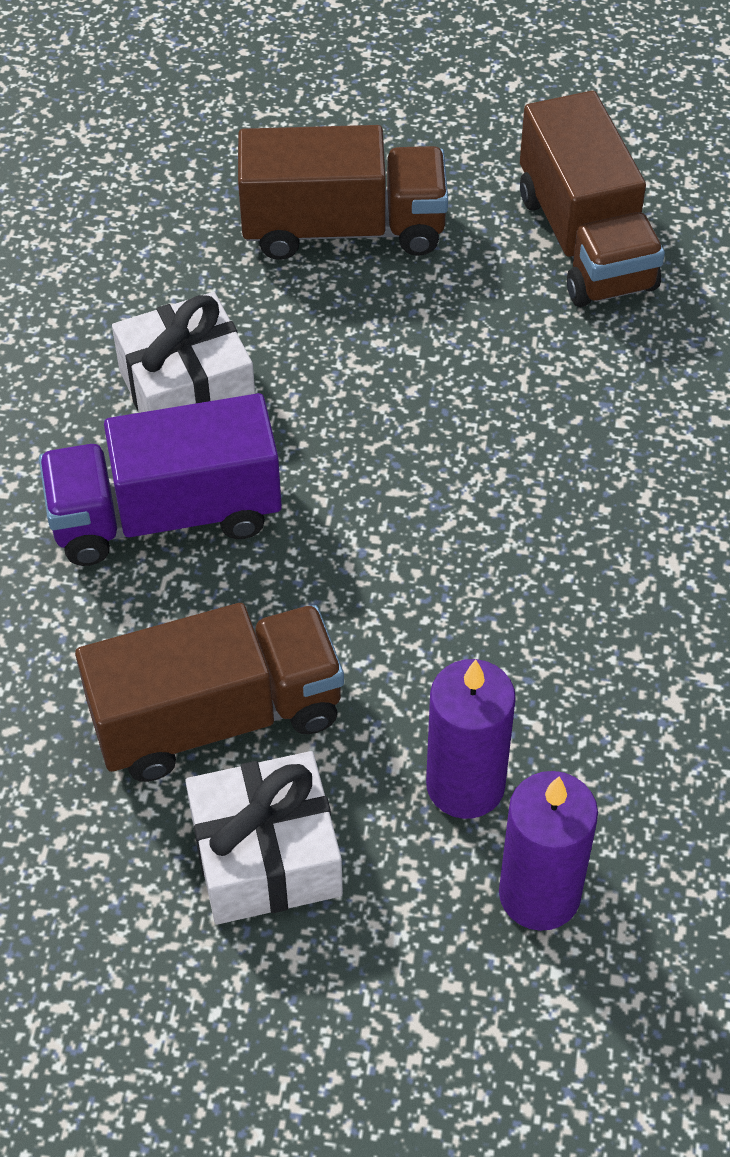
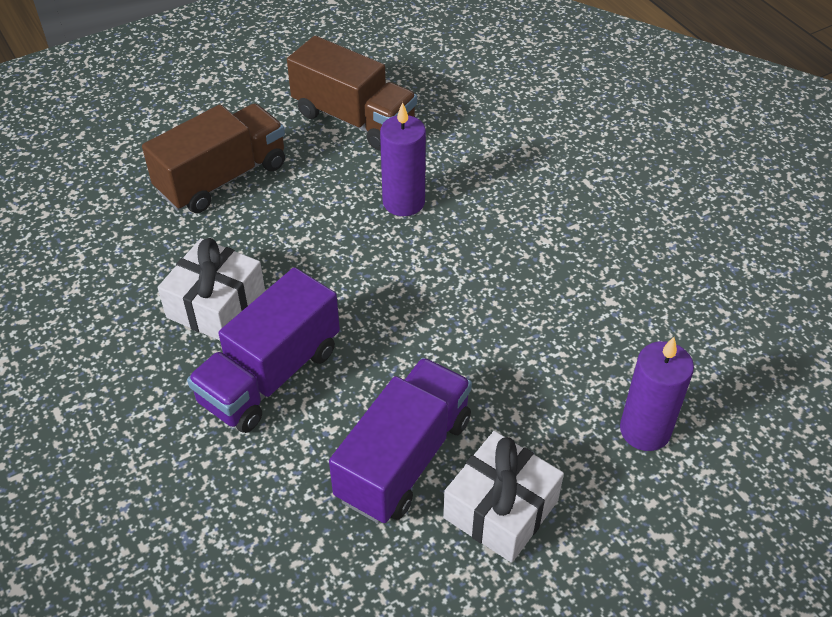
camera: 40 degrees left, 5 degrees down
(217, 717) = (404, 458): brown truck -> purple truck
(465, 785) = (559, 404): purple candle -> purple candle (403, 202)

